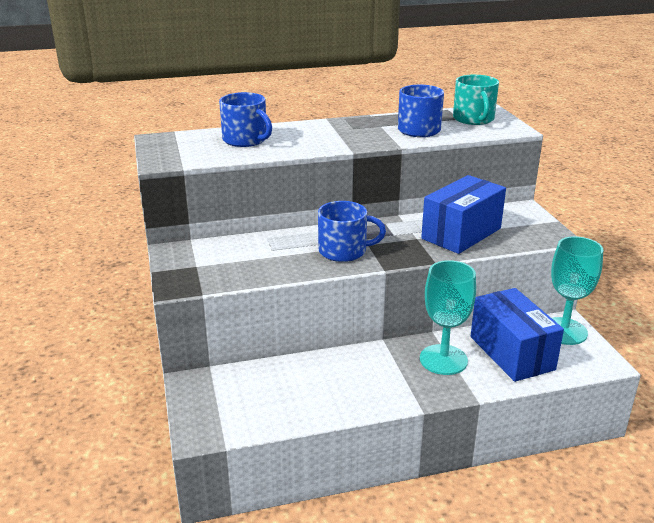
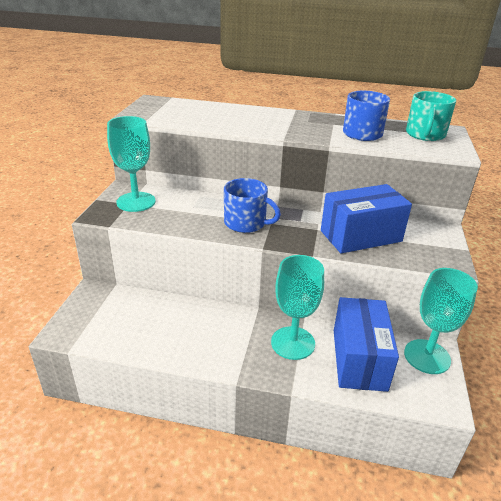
camera: 25 degrees right, 5 degrees up
(203, 262) = (136, 202): none -> turquoise goblet
(245, 140) = (212, 113): blue mug -> none

